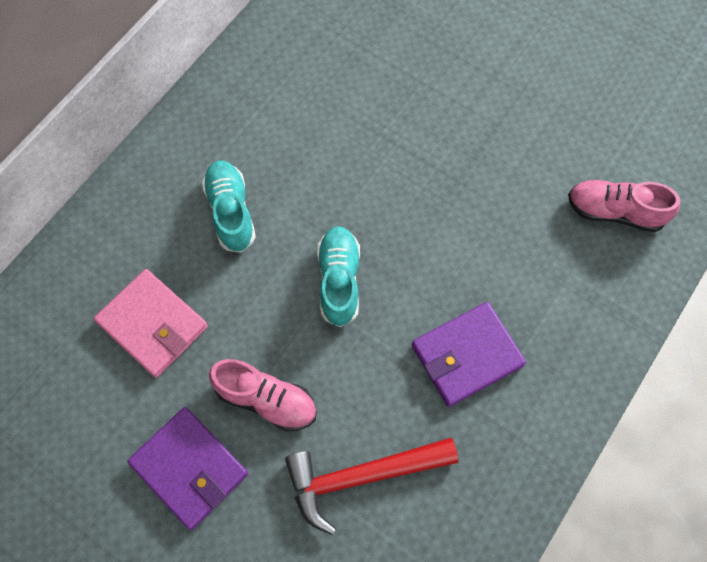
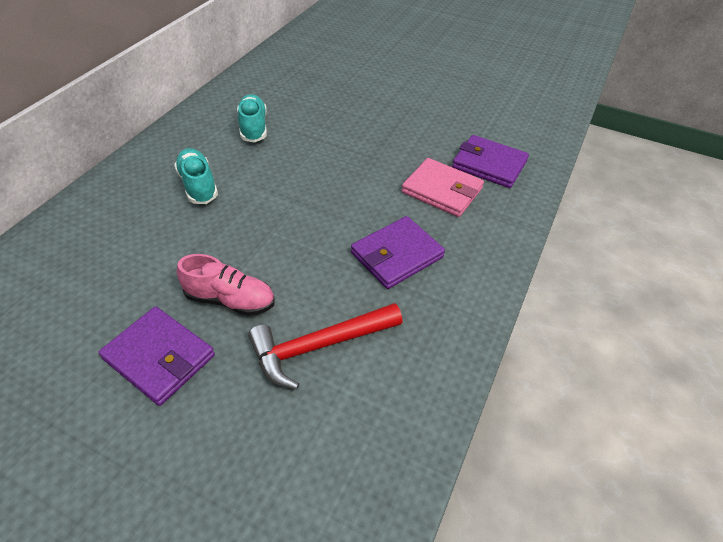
camera: 10 degrees left, 20 degrees down
(153, 324) = (130, 258): pink wallet -> pink wallet (442, 190)
(339, 281) = (287, 218): turquoise shoe -> turquoise shoe (253, 127)
(614, 212) = (489, 164): pink shoe -> purple wallet

